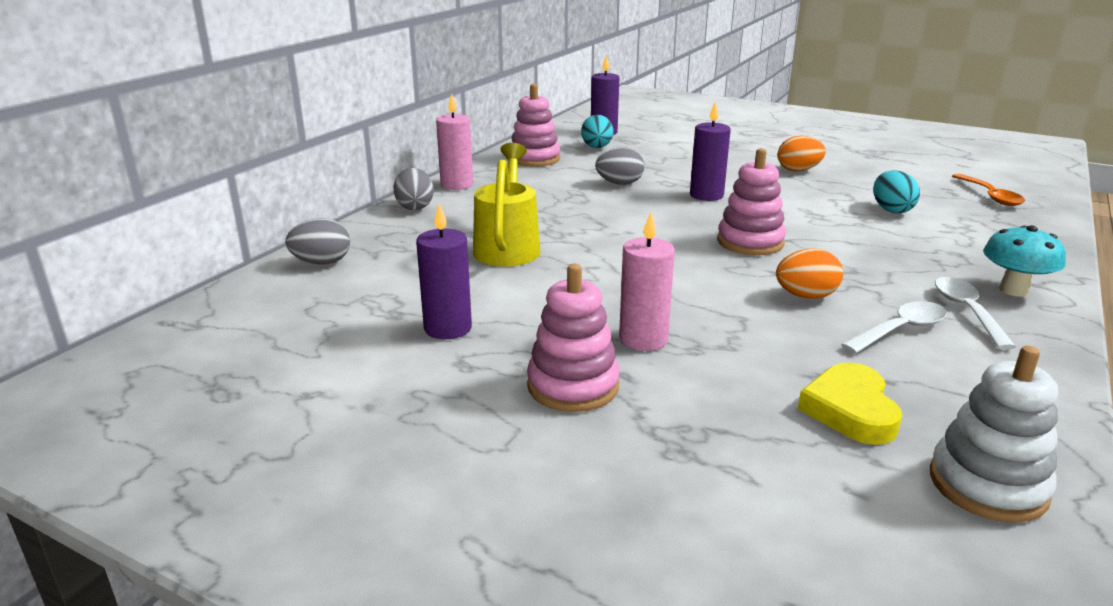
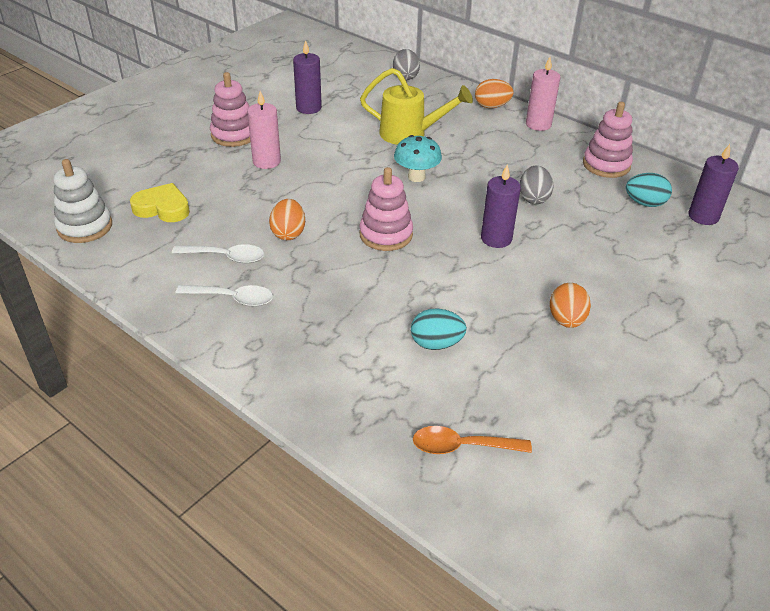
camera: 100 degrees right, 15 degrees up
(415, 207) = (492, 106): grey egg -> orange egg
(900, 330) = (226, 257): white spoon -> white spoon turned 60 degrees counterclockwise
(1013, 290) = (249, 340): turquoise mushroom -> turquoise mushroom (416, 177)

